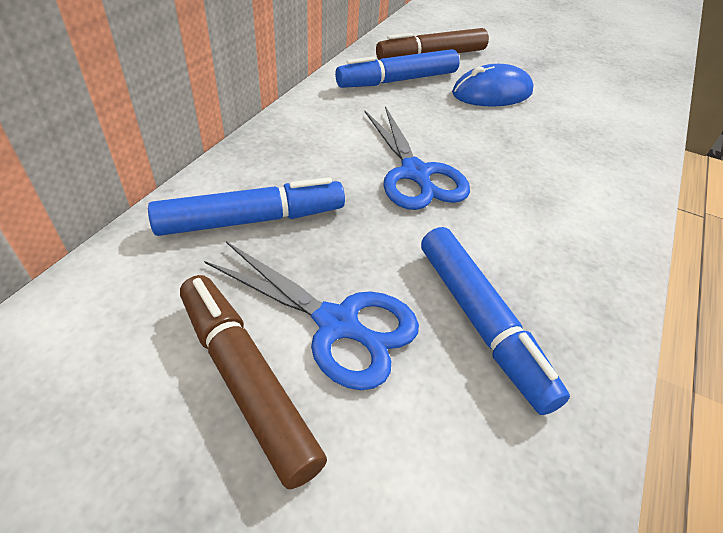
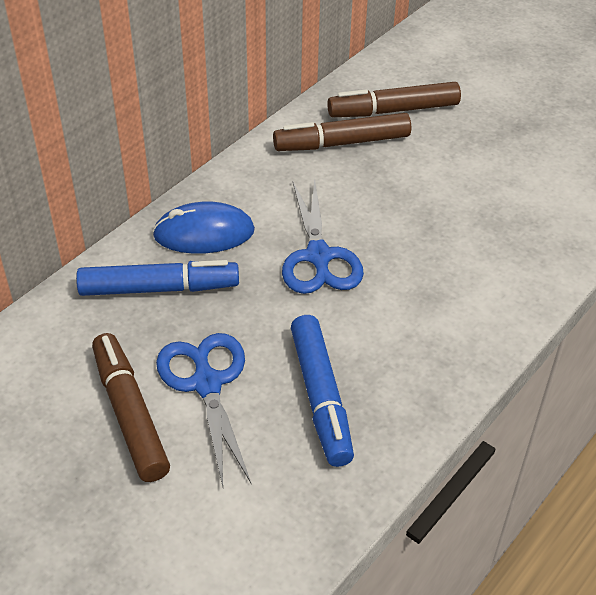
camera: 15 degrees right, 0 degrees up
(338, 324) = (206, 383): blue scissors -> blue scissors turned 150 degrees counterclockwise
(398, 80) = (342, 143): blue marker -> brown marker
(492, 93) = (440, 166): blue mouse -> blue mouse (204, 233)

